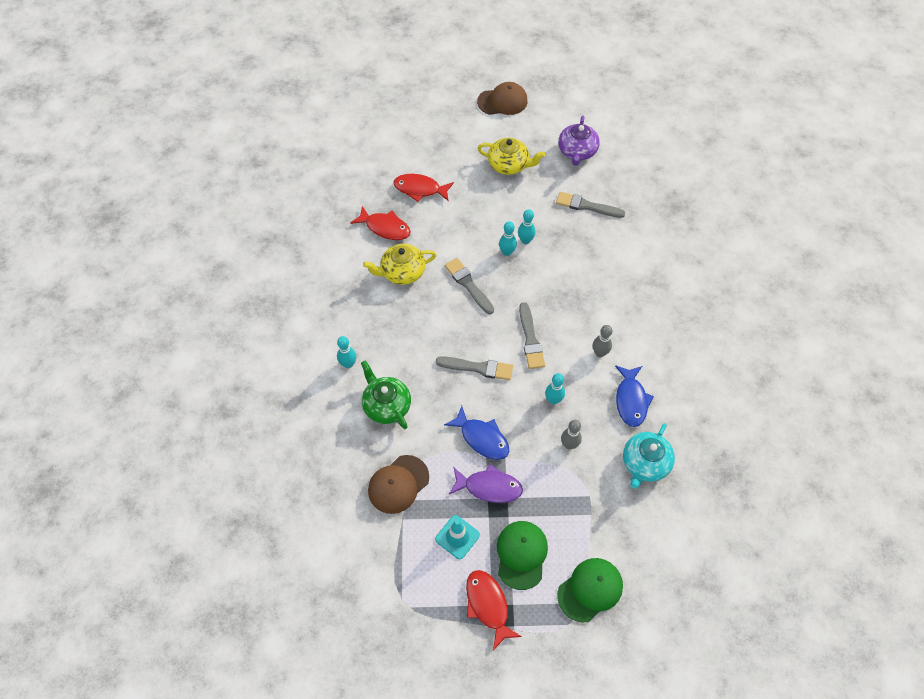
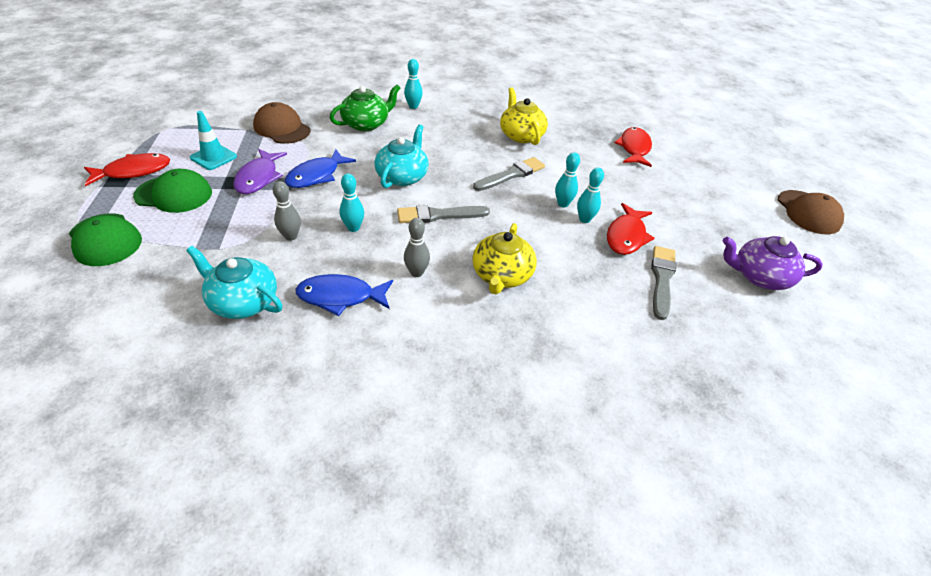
camera: 85 degrees right, 15 degrees down
(385, 228) = (575, 127): red fish -> red fish (626, 236)
(478, 368) = (402, 176): grey brush -> turquoise teapot
(509, 165) = (701, 212): yellow teapot -> yellow teapot (501, 275)

